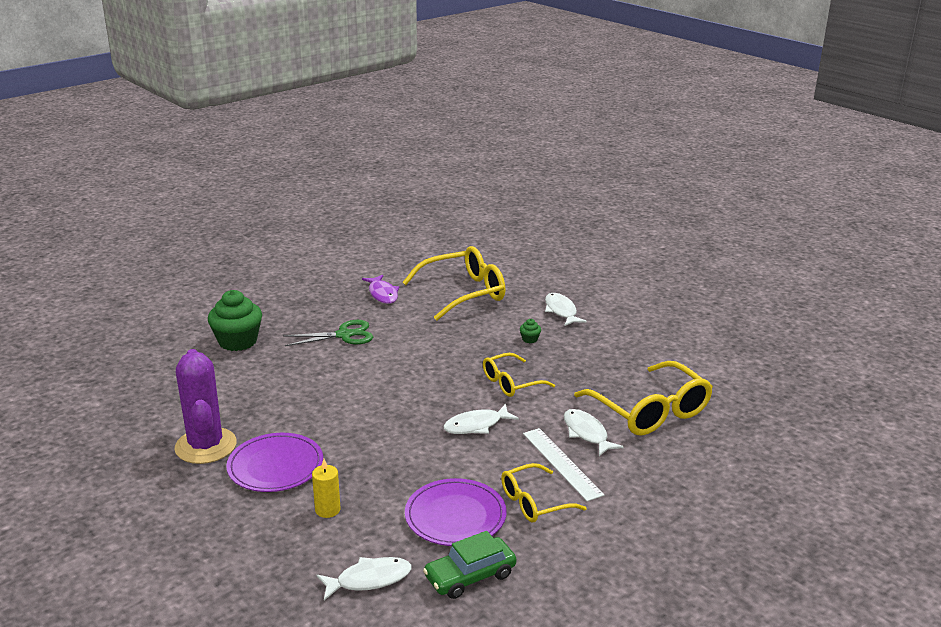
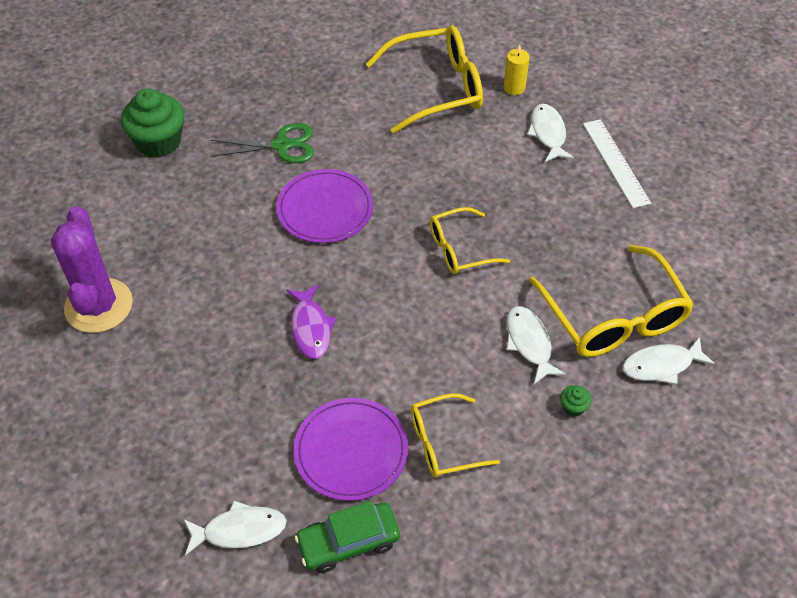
camera: 10 degrees right, 25 degrees up
(275, 466) = (169, 347): purple plate -> purple plate (325, 209)
(327, 510) = (214, 421): yellow candle -> yellow candle (514, 88)
(382, 294) = (339, 79): purple fish -> purple fish (310, 328)
(476, 425) = (404, 313): white fish -> white fish (661, 365)
(530, 339) = (498, 178): green cupcake -> green cupcake (573, 407)
(562, 463) = (489, 387): white ruler -> white ruler (616, 162)

